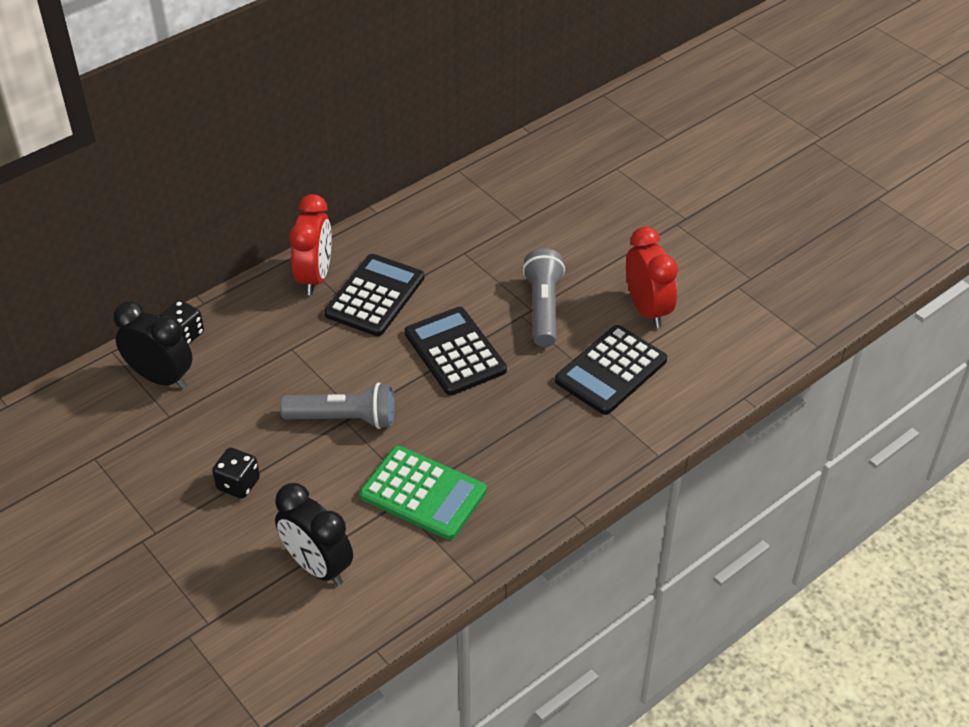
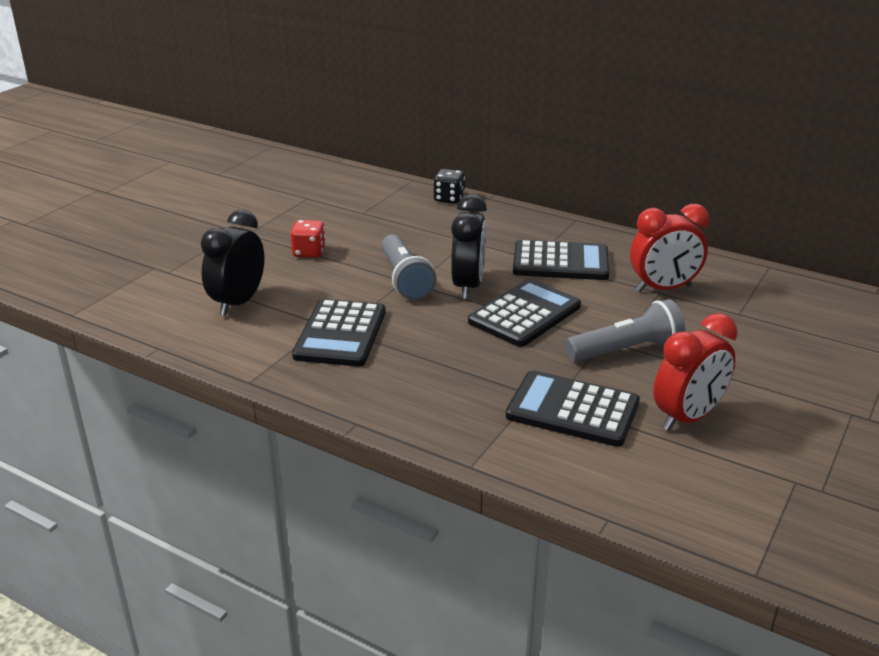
camera: 70 degrees right, 15 degrees down
(161, 378) = (399, 201): black clock -> black clock (468, 286)
(238, 484) = (309, 252): black dice -> red dice
(315, 277) = (558, 232): red clock -> red clock (663, 288)
(423, 493) = (340, 334): green calculator -> black calculator

